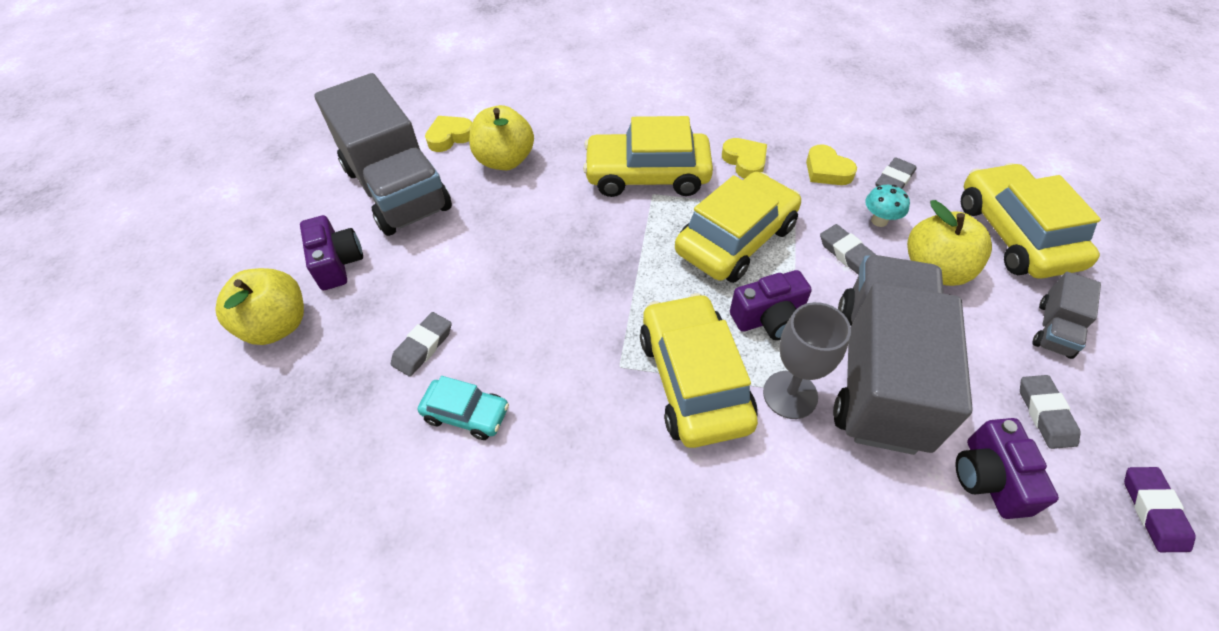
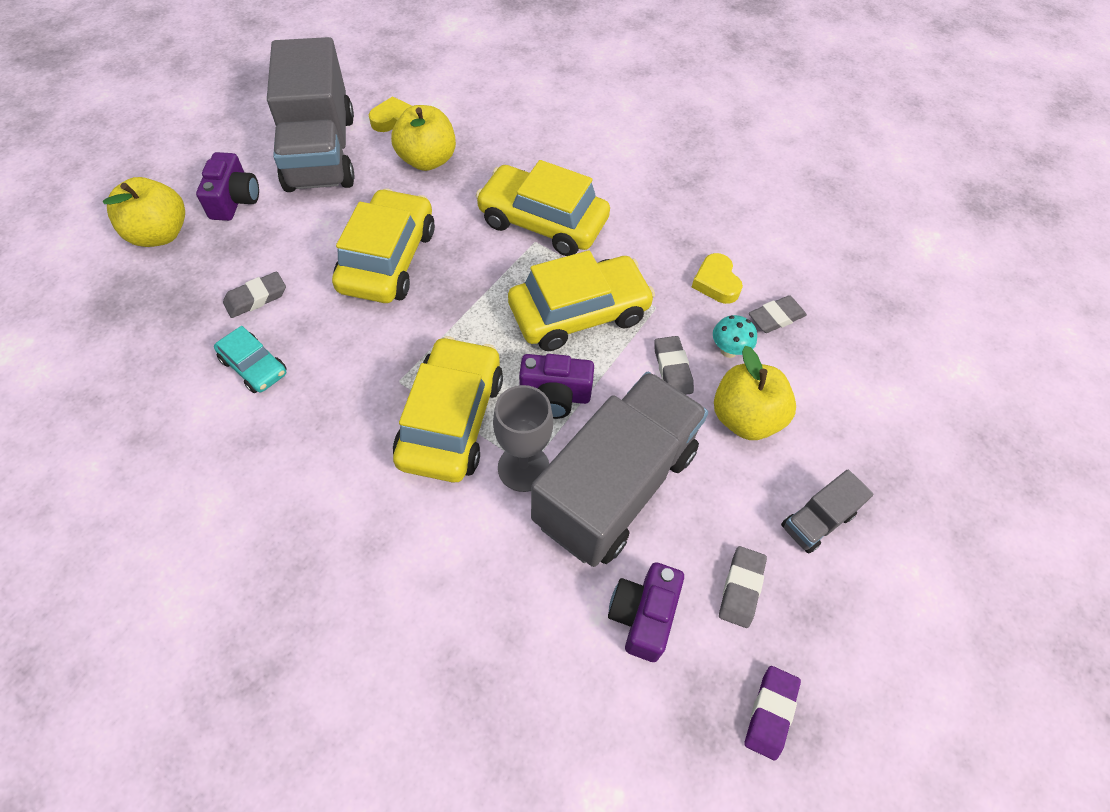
camera: 20 degrees right, 5 degrees up
(745, 161) = (643, 243): yellow heart -> none
(1015, 234) = (855, 418): yellow car -> yellow car (388, 259)

